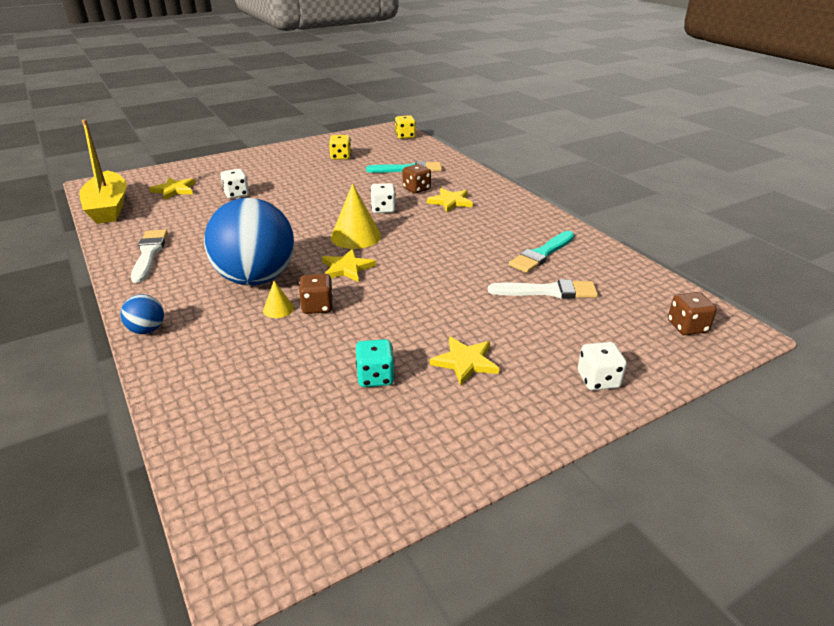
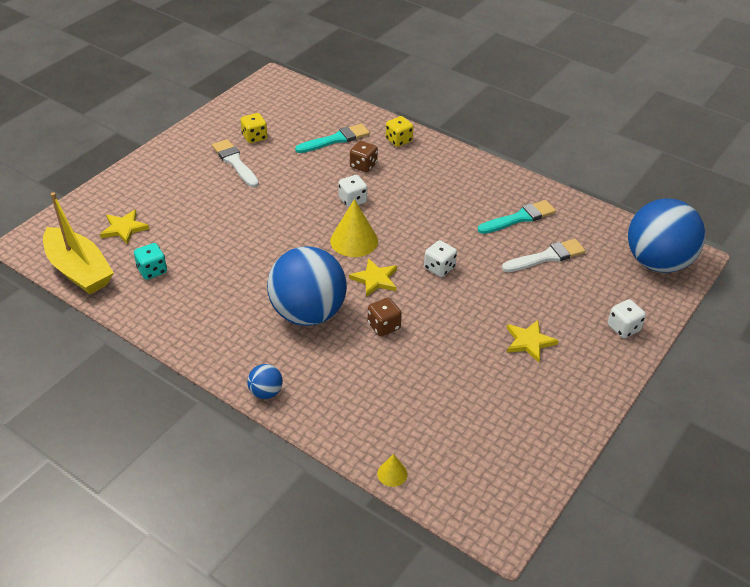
camera: 25 degrees left, 10 degrees up
(149, 254) = (183, 315): white brush -> white brush (235, 162)
(236, 194) = (195, 217): white dice -> white dice (439, 268)
(278, 309) = (354, 338): yellow cone -> yellow cone (392, 473)
(375, 377) = (477, 375): turquoise dice -> turquoise dice (152, 270)
(405, 136) = (295, 89): yellow dice -> yellow dice (398, 140)
(450, 202) = (405, 175): yellow star -> none
(542, 254) = (519, 218): turquoise brush -> turquoise brush turned 135 degrees counterclockwise
(687, 327) = (657, 262): brown dice -> blue ball

